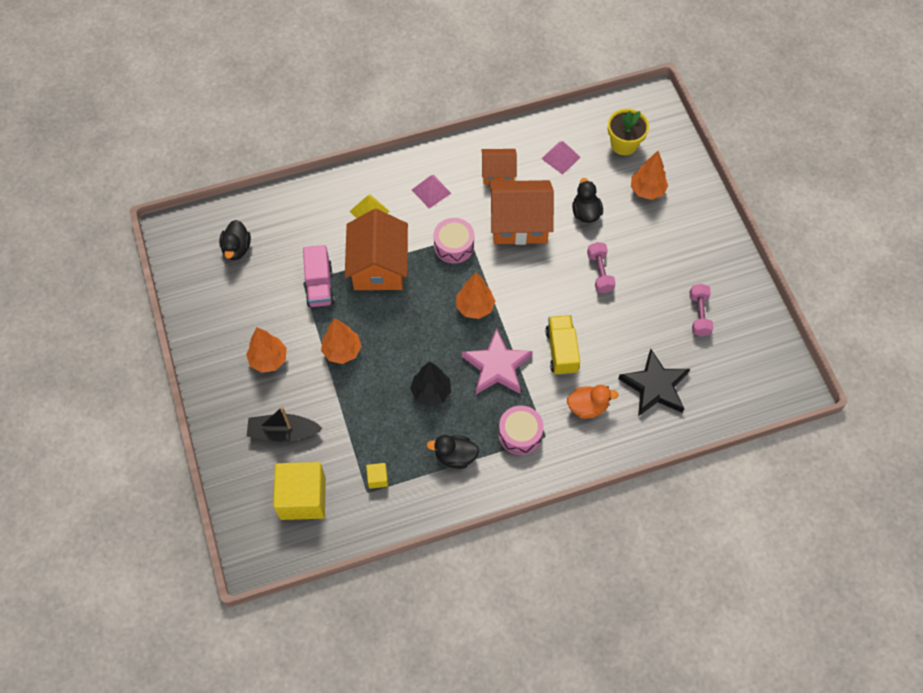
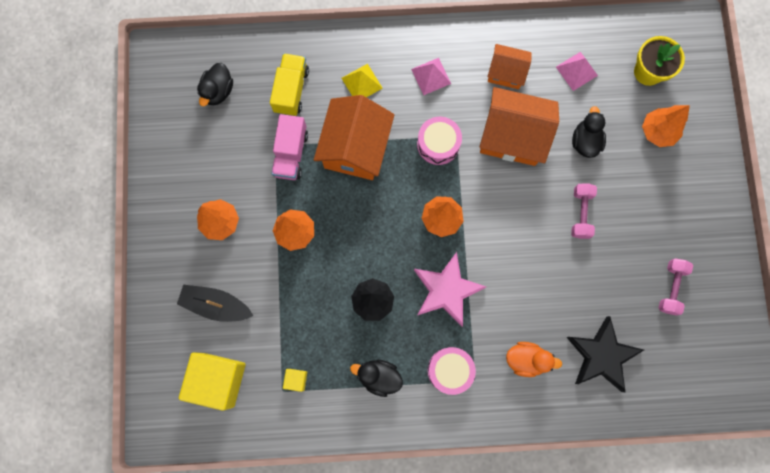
camera: 15 degrees right, 15 degrees up
(561, 351) = (517, 291): yellow truck -> yellow truck (291, 90)

